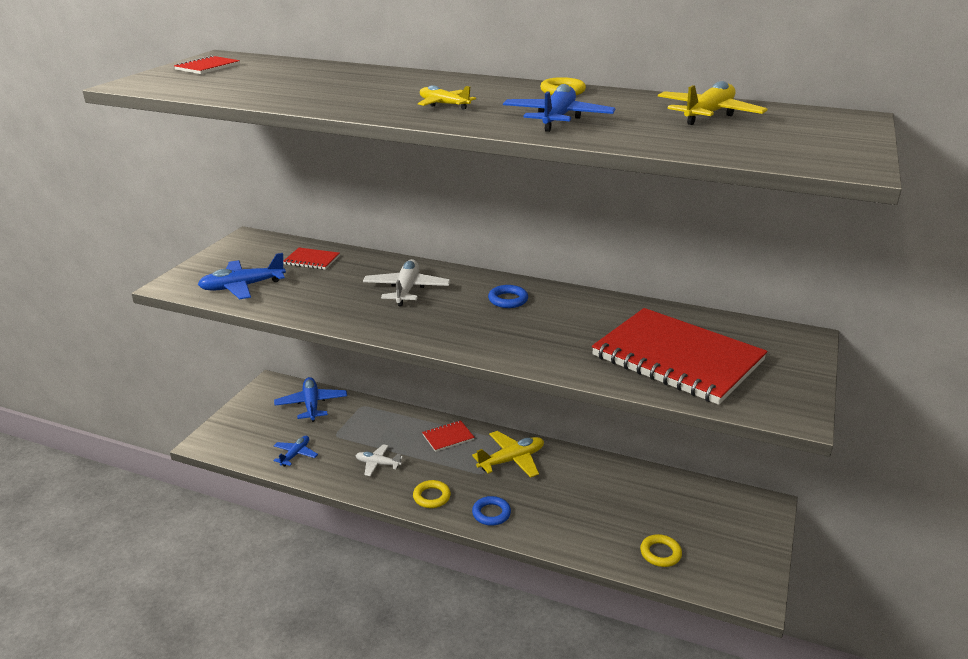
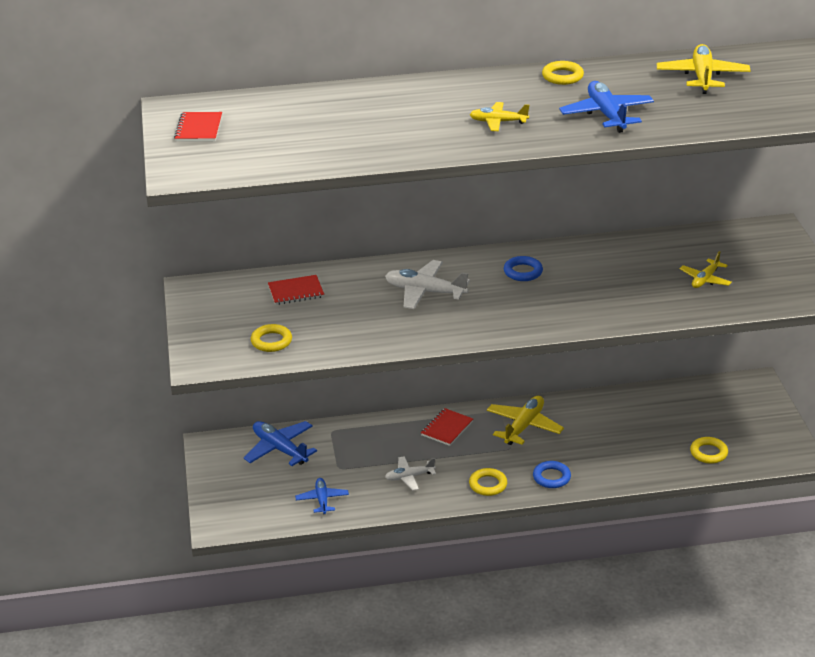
camera: 30 degrees left, 5 degrees up
(242, 287) = (271, 341): blue plane -> yellow ring
(406, 290) = (425, 292): white plane -> white plane turned 45 degrees counterclockwise
(677, 358) = (705, 279): red notebook -> yellow plane

